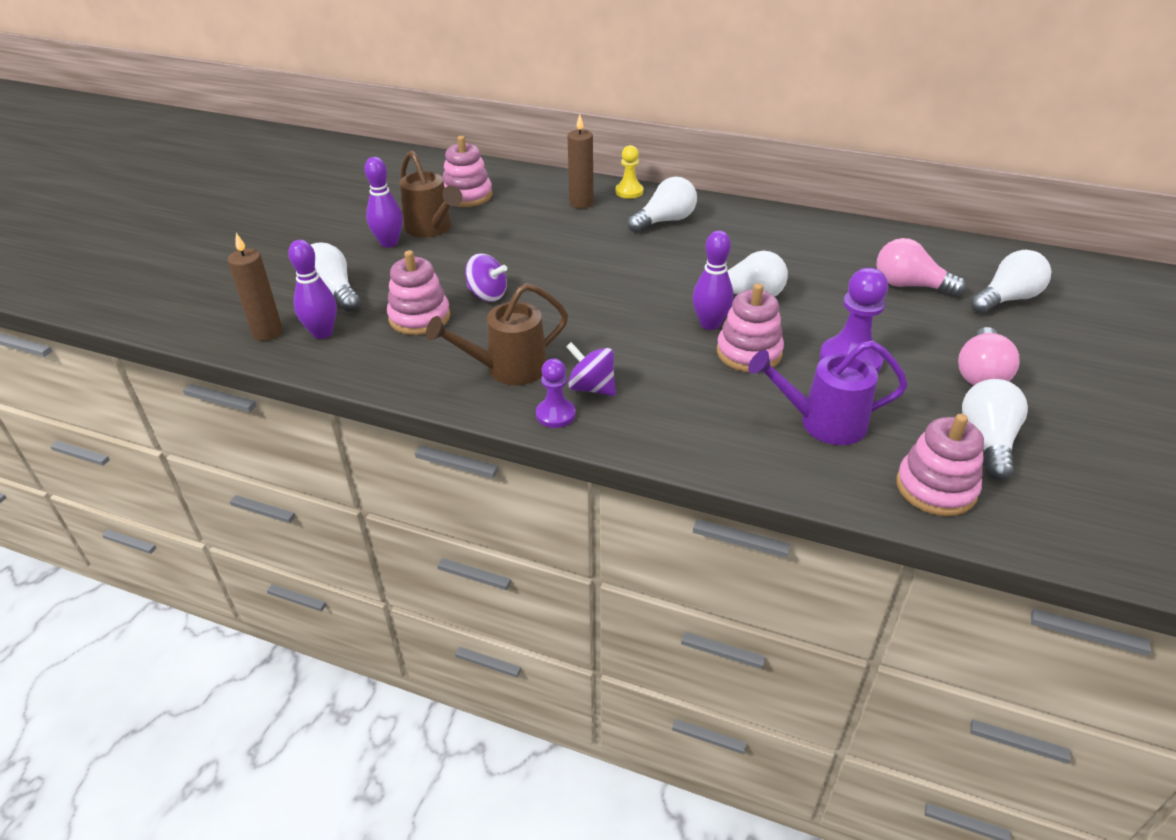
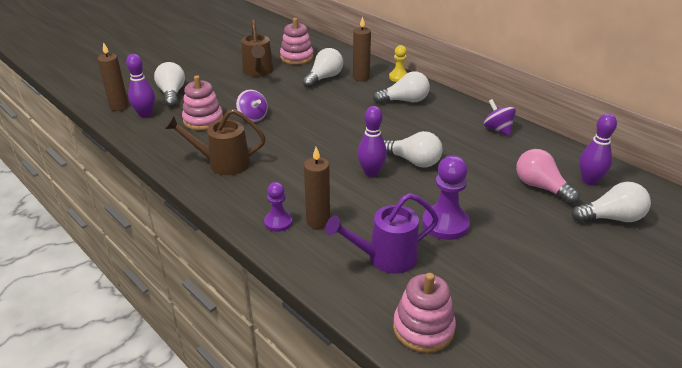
camera: 25 degrees right, 5 degrees down
(389, 243) = (227, 74): purple bowling pin -> purple bowling pin (589, 181)
(555, 414) = (224, 198): purple pawn -> purple pawn (278, 222)
(591, 388) = (260, 189): purple spinning top -> purple spinning top (497, 129)
(704, 405) = (318, 221): none -> brown candle
(749, 353) = (379, 198): pink stacking toy -> none
(822, 423) = (385, 258): purple watering can -> purple watering can turned 45 degrees counterclockwise
(981, 373) = (537, 263): pink light bulb -> none
(987, 441) = (495, 311): white light bulb -> white light bulb (324, 78)

